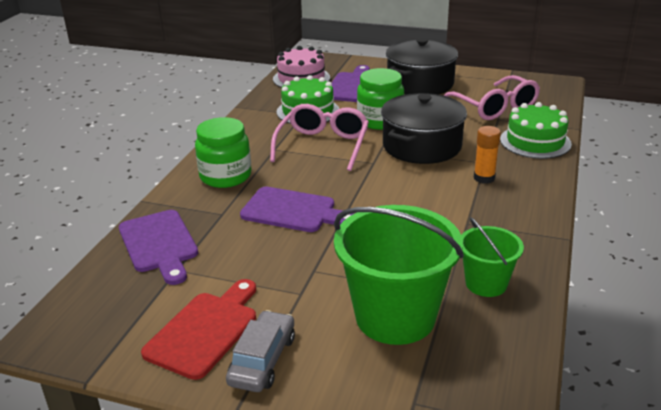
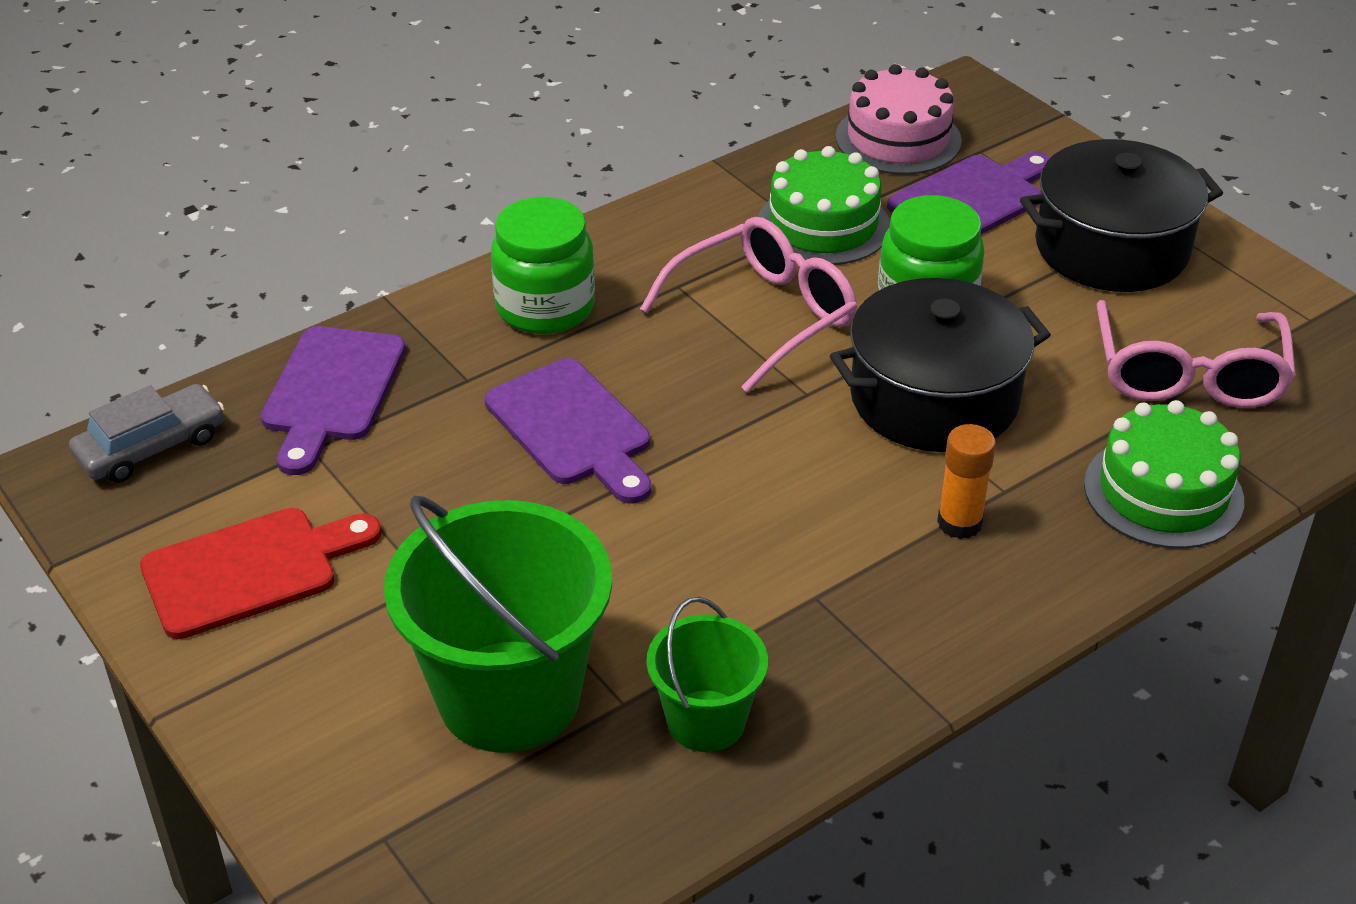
camera: 35 degrees right, 10 degrees up
(262, 360) = (271, 657): grey car -> grey car (151, 447)

